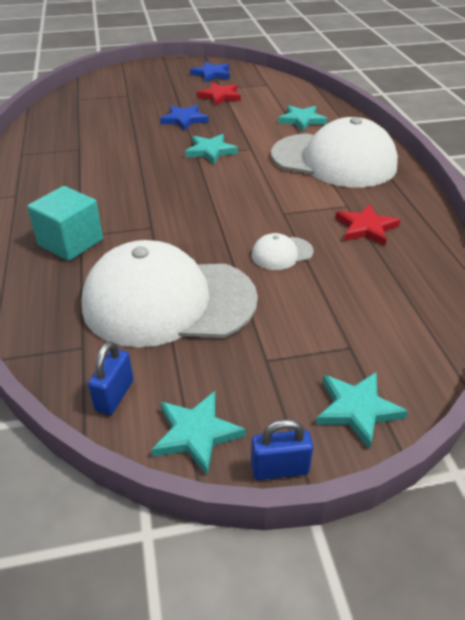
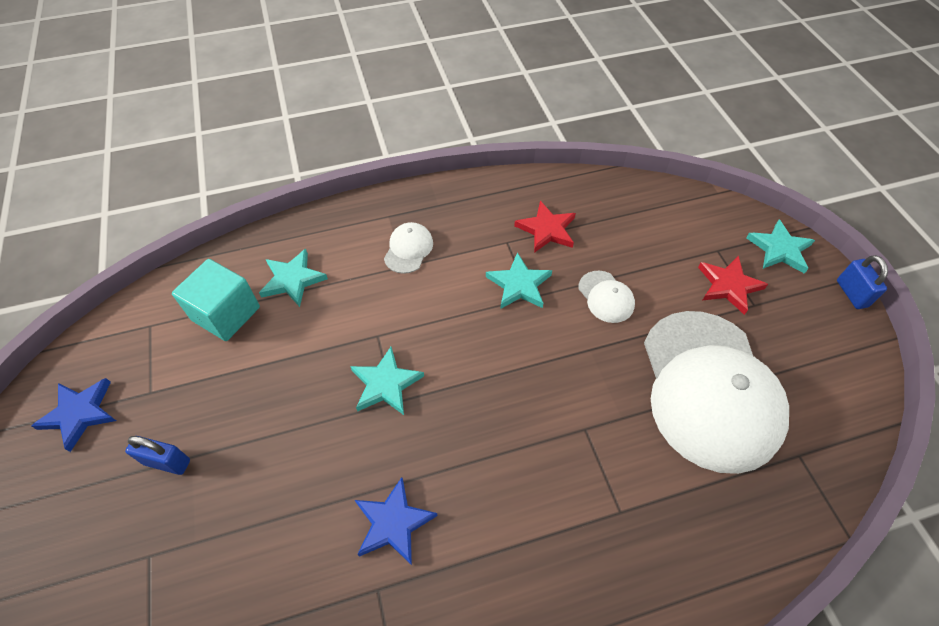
camera: 95 degrees left, 15 degrees up
(71, 242) = (639, 520): turquoise cube -> turquoise cube (226, 314)
(114, 395) = (841, 412): blue padlock -> blue padlock (167, 462)
(184, 120) = (276, 434): blue star -> blue star (393, 523)
(196, 433) = (848, 346): turquoise star -> turquoise star (519, 284)
(220, 96) = (187, 390): red star -> red star (728, 286)
(334, 160) = (408, 249): white cap -> white cap, size x0.40

